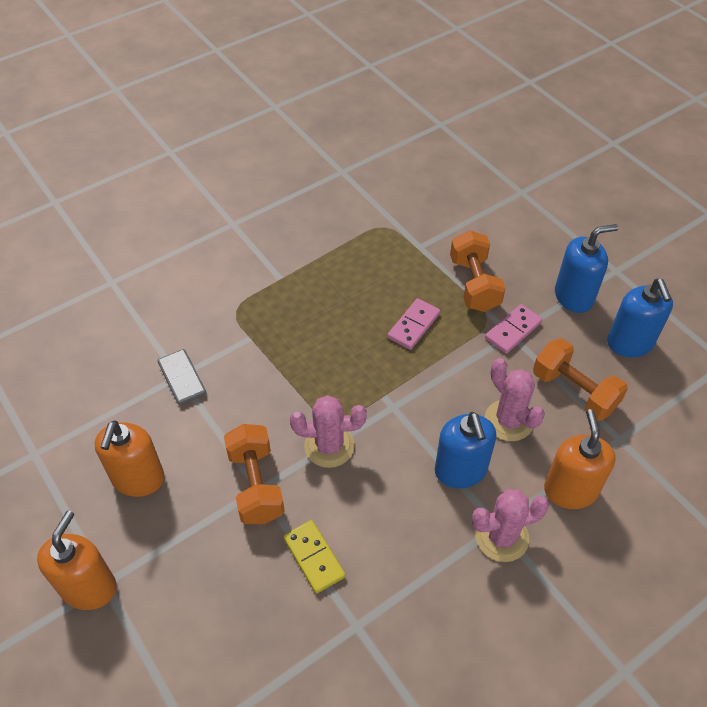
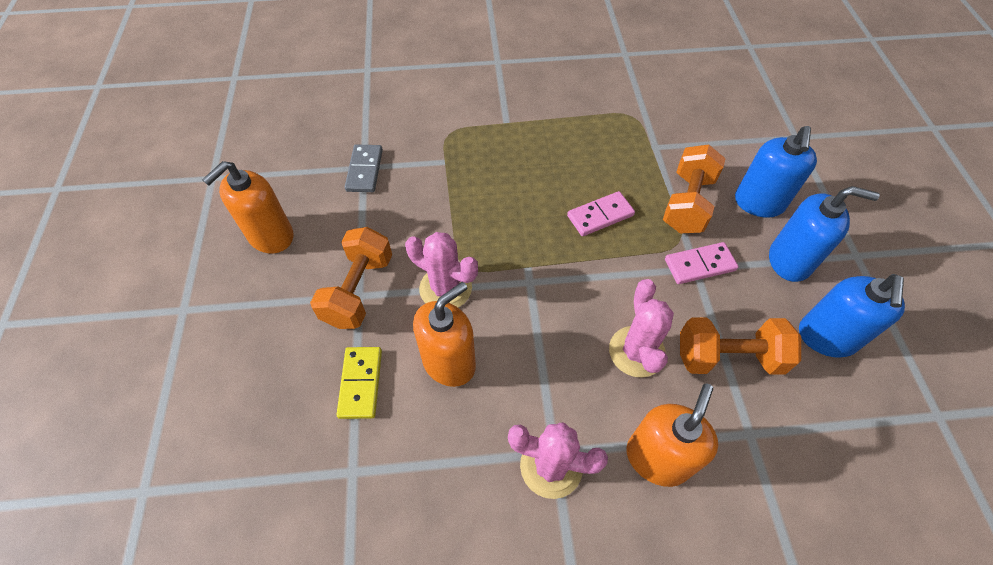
camera: 30 degrees right, 5 degrees up
(89, 587) = (169, 306): orange soap dispenser -> orange soap dispenser (449, 362)
(460, 470) = (554, 376): blue soap dispenser -> blue soap dispenser (759, 203)
(574, 391) = (728, 357): orange dumbbell -> orange dumbbell turned 75 degrees counterclockwise

